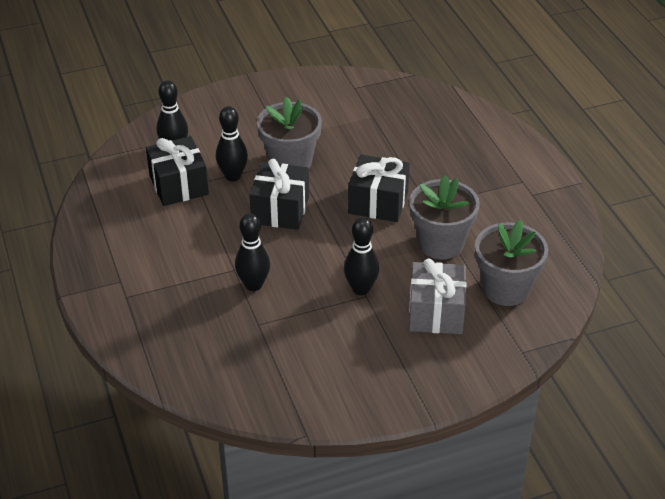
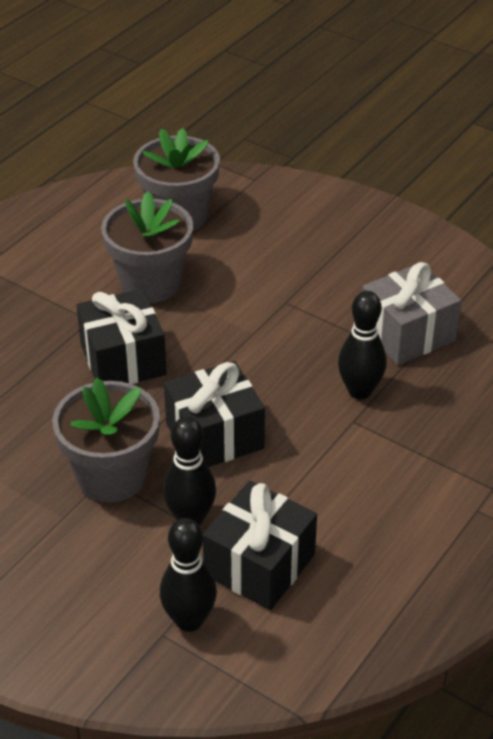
camera: 125 degrees left, 0 degrees up
(361, 289) = (280, 309): black bowling pin -> none
(436, 312) = (259, 246): grey gift -> grey gift (407, 333)

